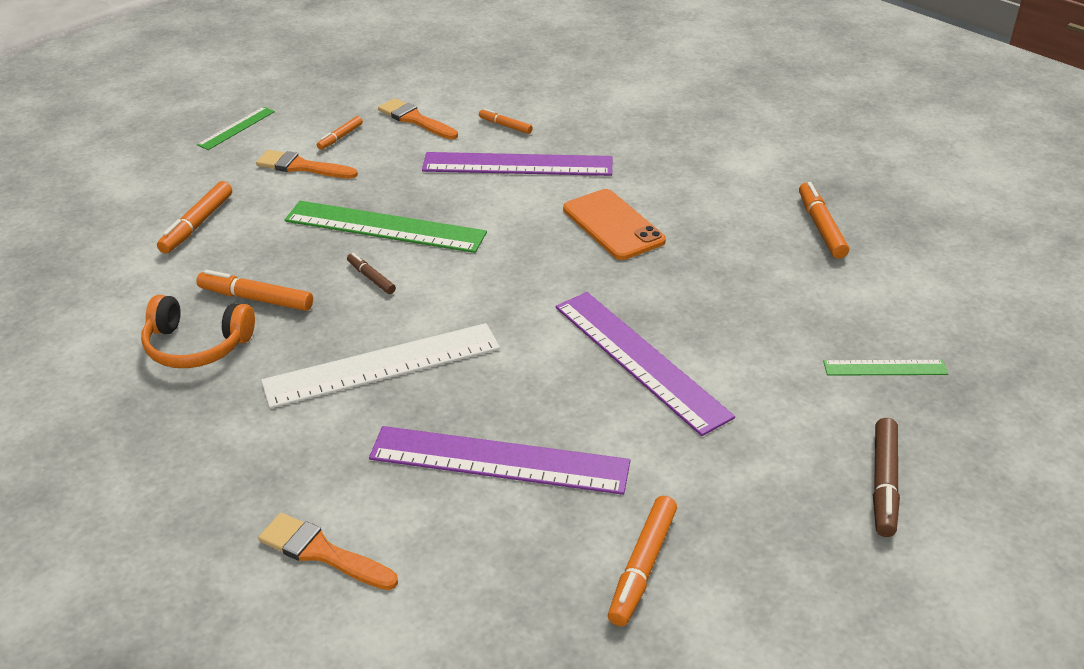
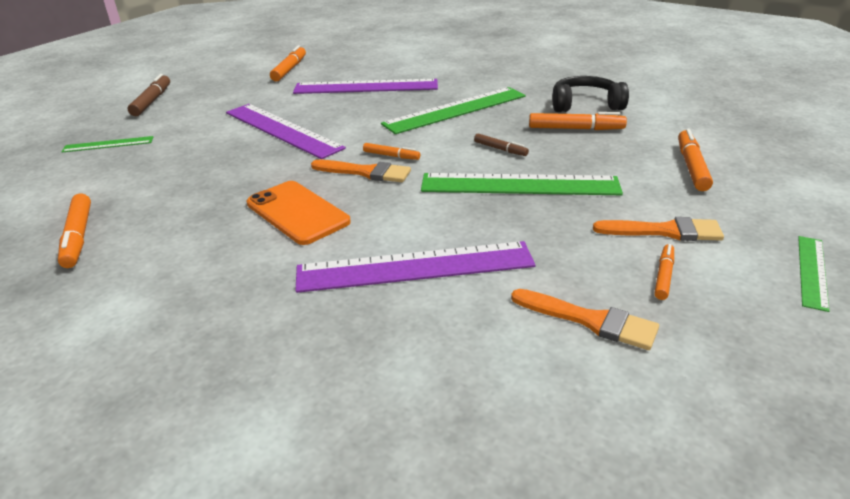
camera: 170 degrees right, 5 degrees down
(197, 345) = (585, 105): orange headphones -> black headphones
(322, 553) = (439, 58): orange brush -> orange brush (365, 172)
(382, 365) = (455, 110): white ruler -> green ruler
(505, 126) = (453, 327): orange marker -> orange marker (391, 156)

